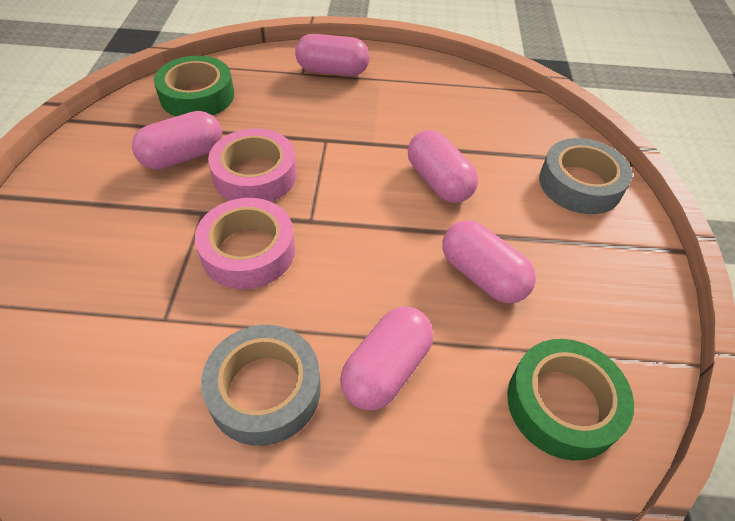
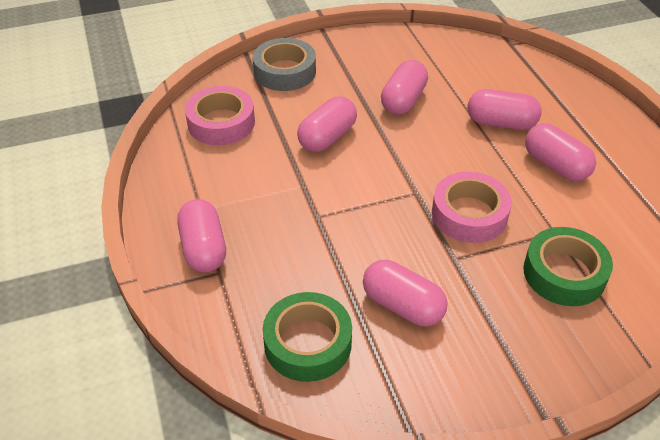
camera: 110 degrees left, 5 degrees down
(255, 175) = (391, 244): pink tape -> pink tape (221, 123)
(265, 390) = (555, 165): grey tape -> pink capsule
(562, 404) = (466, 60): green tape -> green tape (564, 273)

